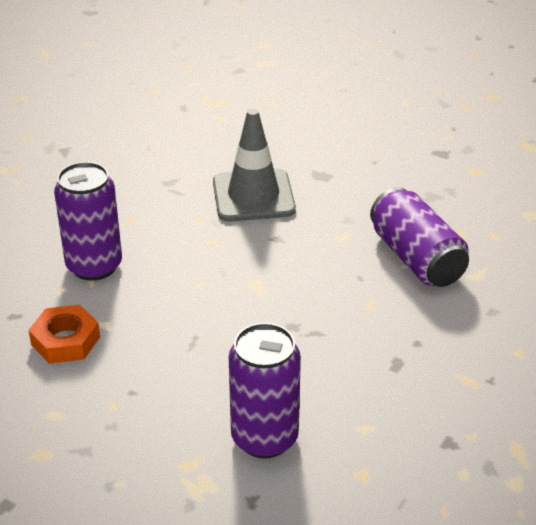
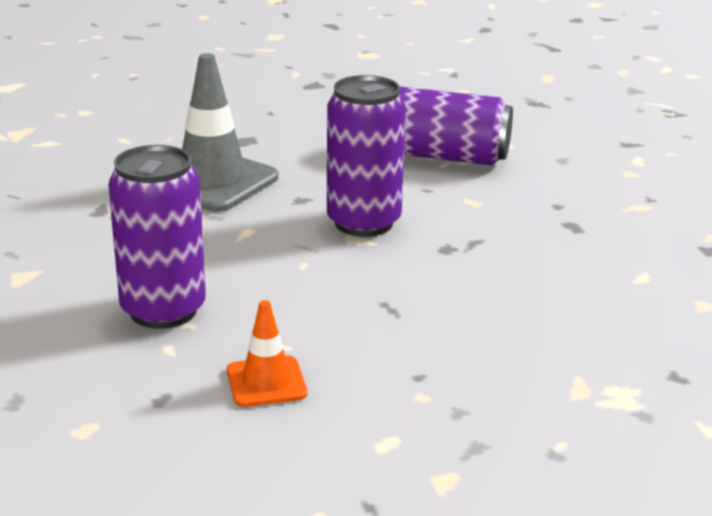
camera: 50 degrees left, 10 degrees down
(65, 341) = (266, 382): orange nut -> orange traffic cone
(264, 438) = (593, 331): purple can -> purple can (363, 222)

